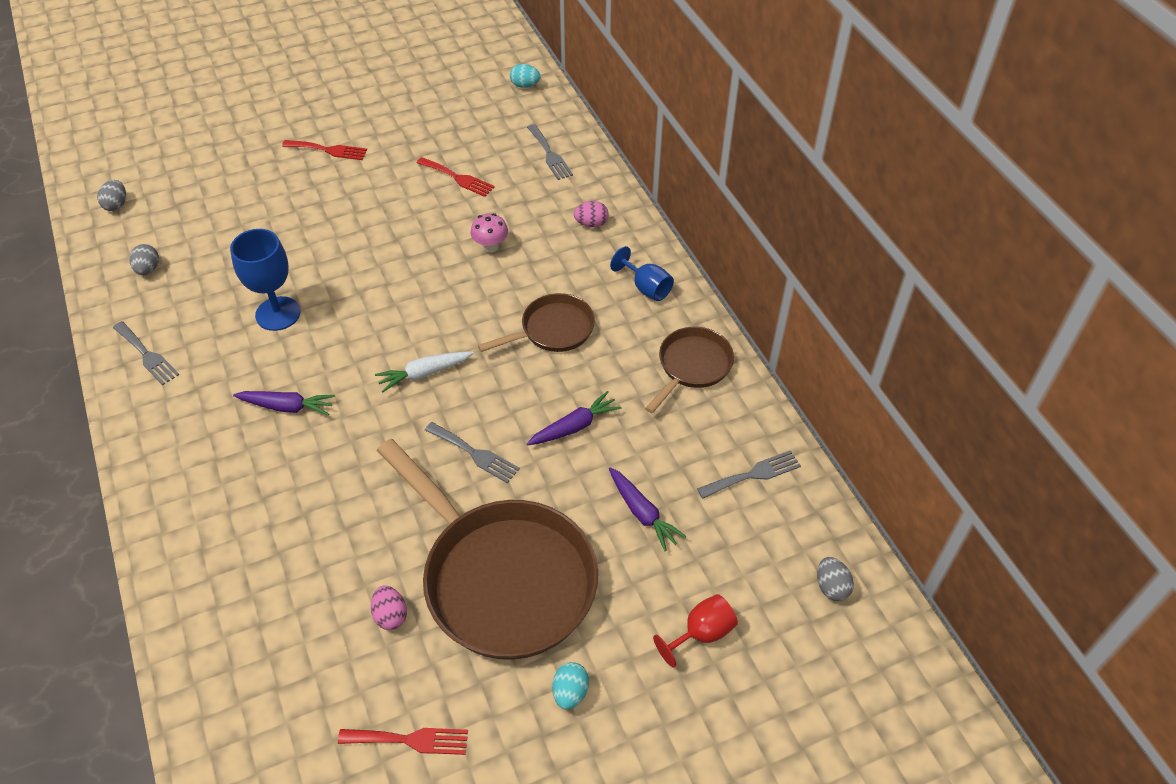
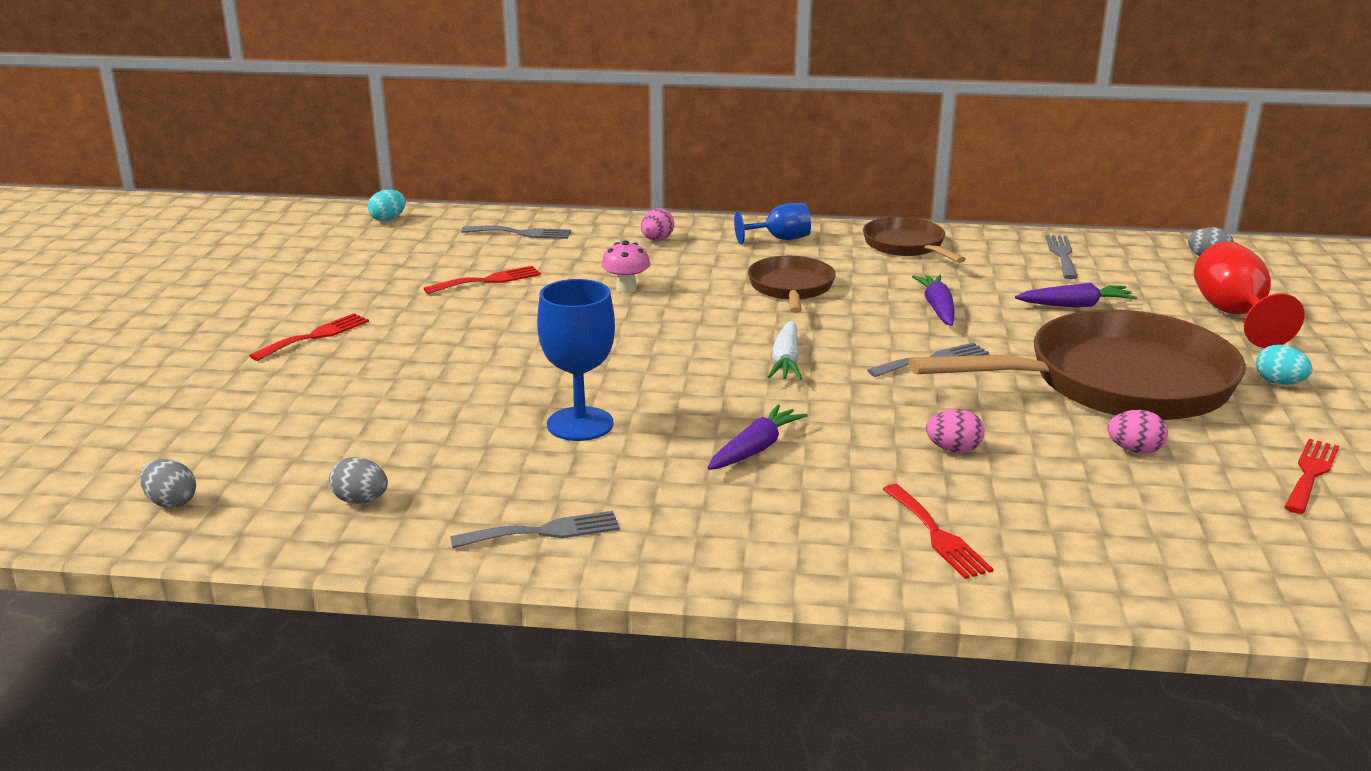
camera: 60 degrees left, 25 degrees down
(218, 535) = (937, 535): none -> red fork
(338, 508) = (953, 449): none -> pink egg
(701, 633) = (1234, 315): red goblet -> red goblet, size x1.55

